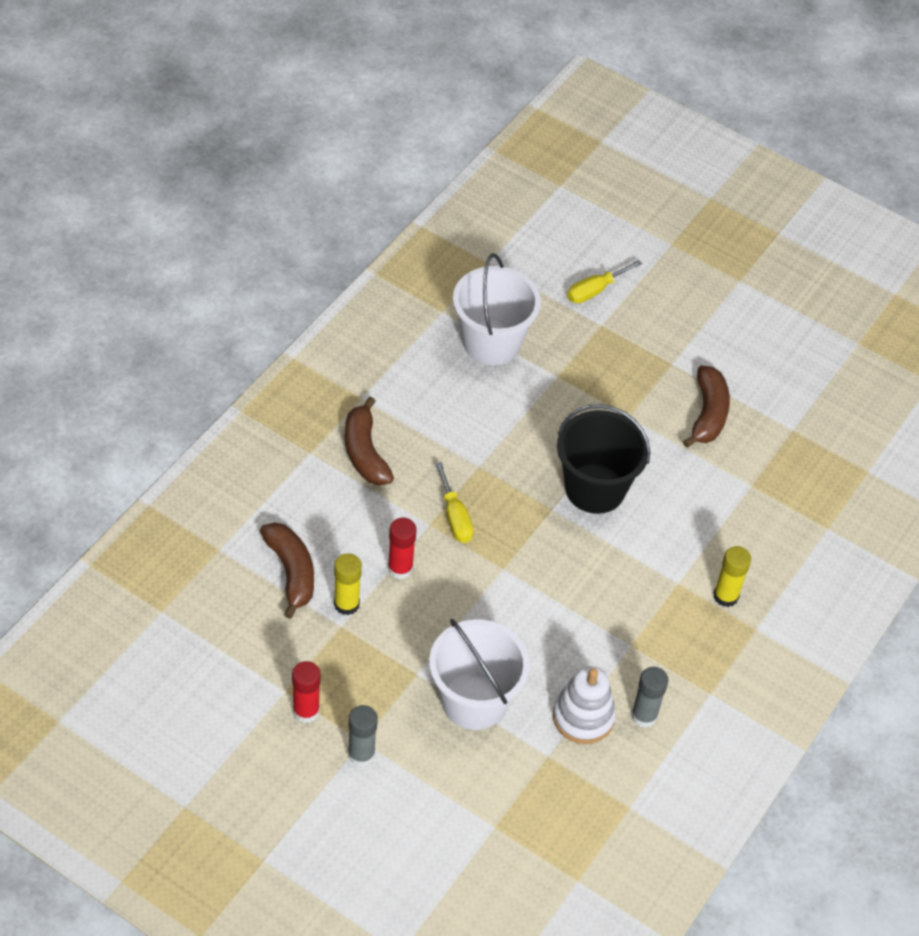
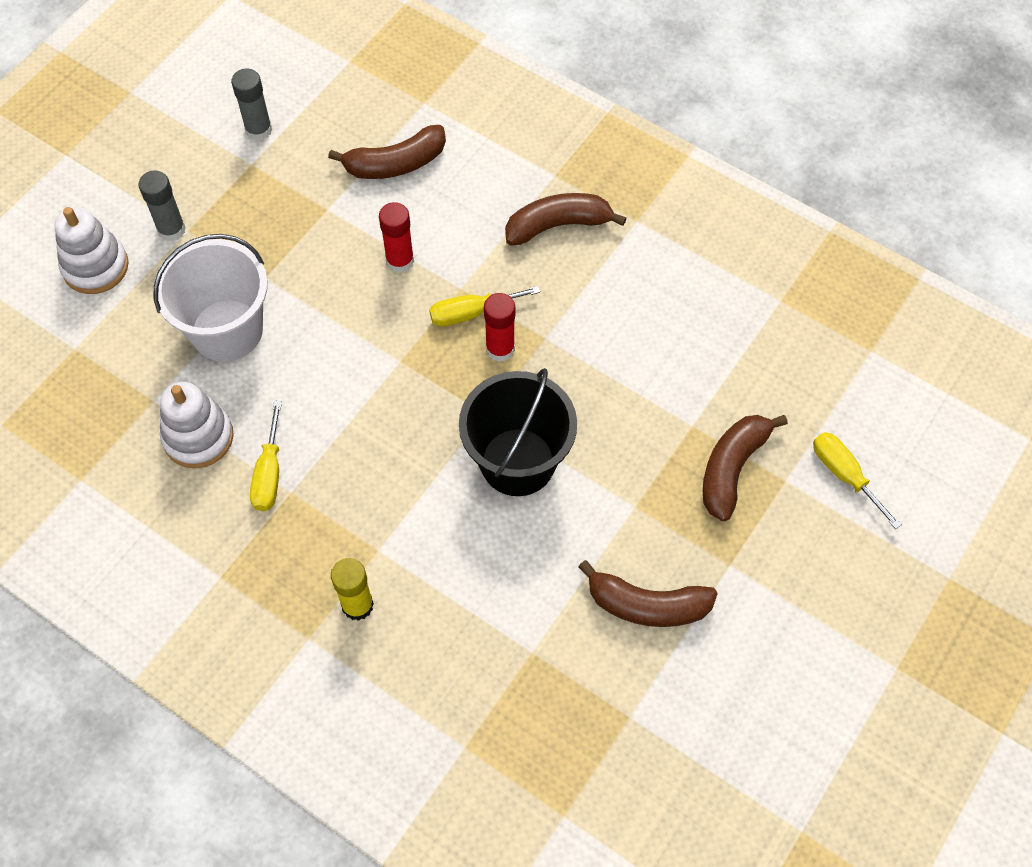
camera: 95 degrees right, 10 degrees up
(306, 711) = (226, 182): red glue stick -> red glue stick (500, 349)
(346, 604) = (354, 213): yellow glue stick -> none
(403, 817) = (95, 266): none -> white stacking toy
(491, 342) = (737, 353): white bucket -> none
(593, 355) = (732, 468): none -> brown banana
(615, 661) = (269, 473): none -> yellow screwdriver
(644, 716) = (195, 501): grey glue stick -> grey glue stick (258, 130)

